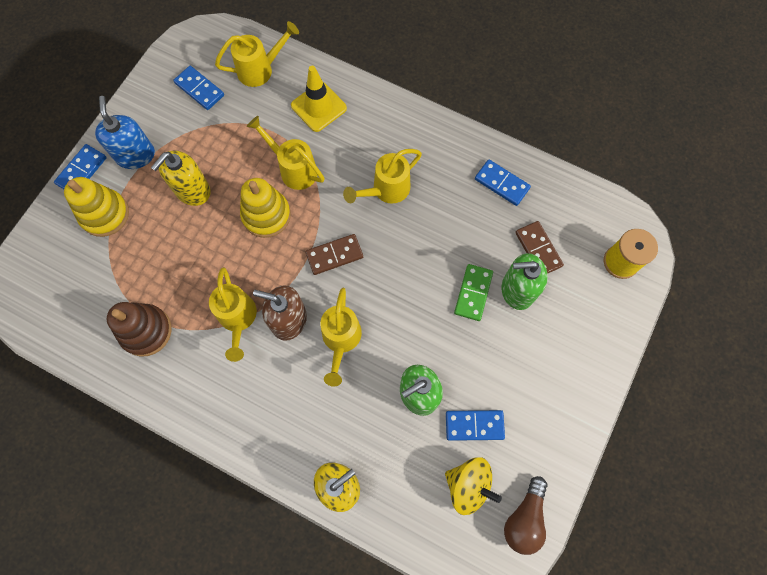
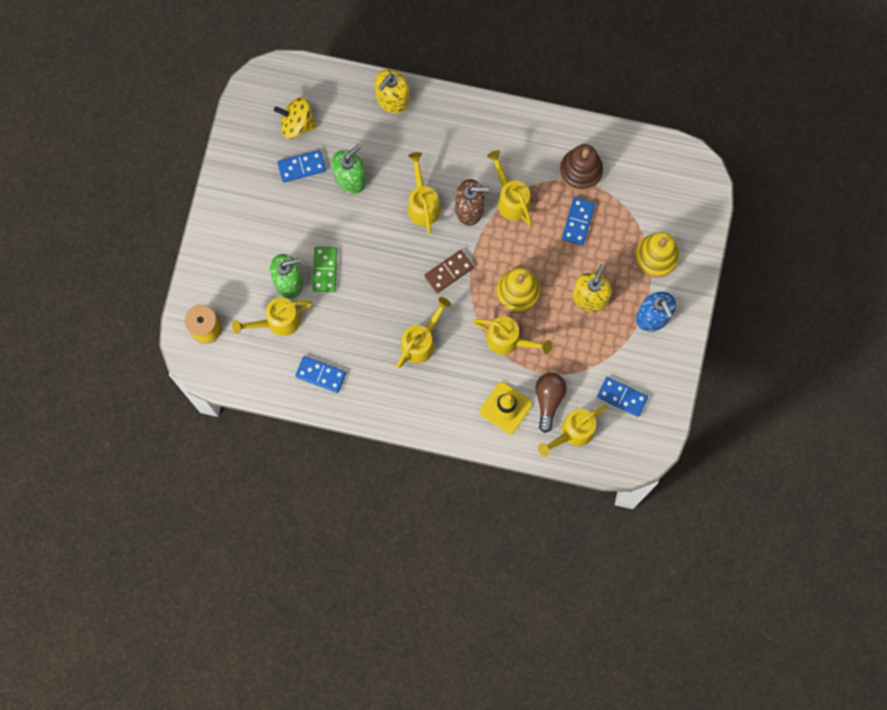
camera: 165 degrees right, 5 degrees up
(82, 171) = (693, 290): blue domino -> blue domino (578, 222)
(524, 518) = (251, 112): brown light bulb -> brown light bulb (548, 400)
(538, 249) = (278, 322): brown domino -> yellow watering can

